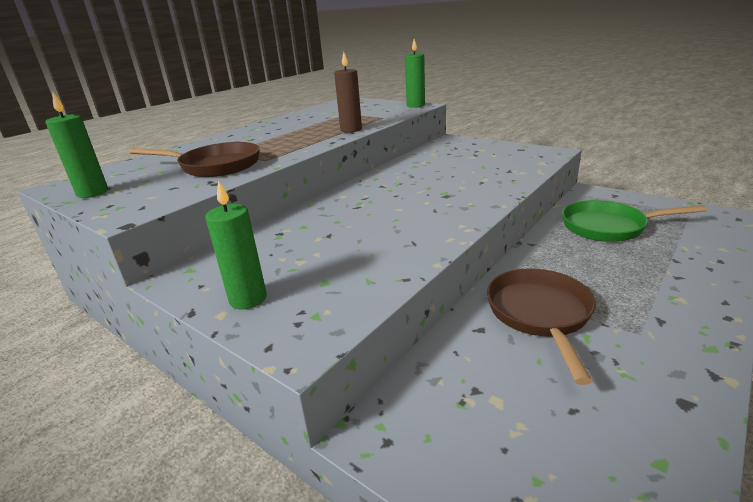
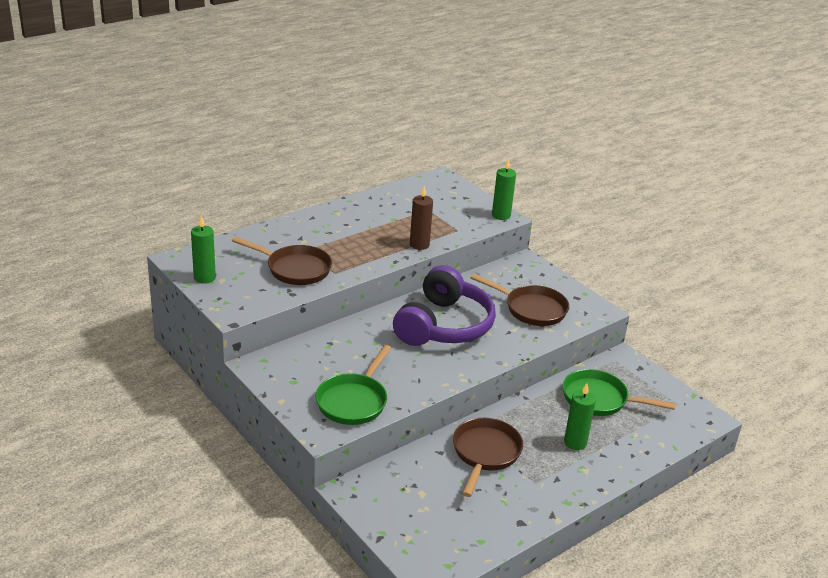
camera: 10 degrees right, 5 degrees up
(248, 299) = (298, 394): green candle -> green candle (575, 442)
(336, 287) = (354, 401): none -> green pan
(408, 192) = (444, 326): none -> purple headphones
(487, 163) = (531, 309): none -> brown pan

